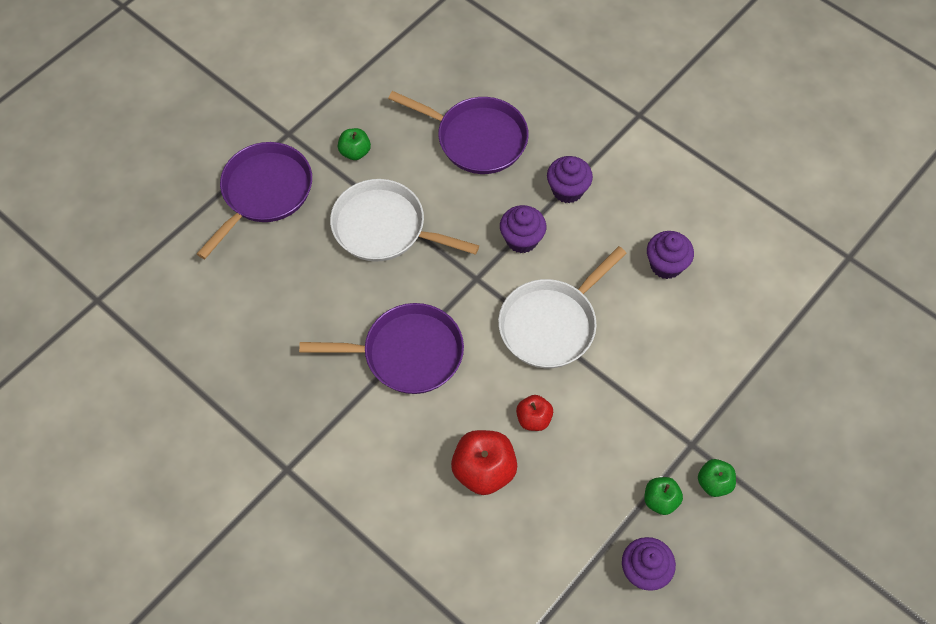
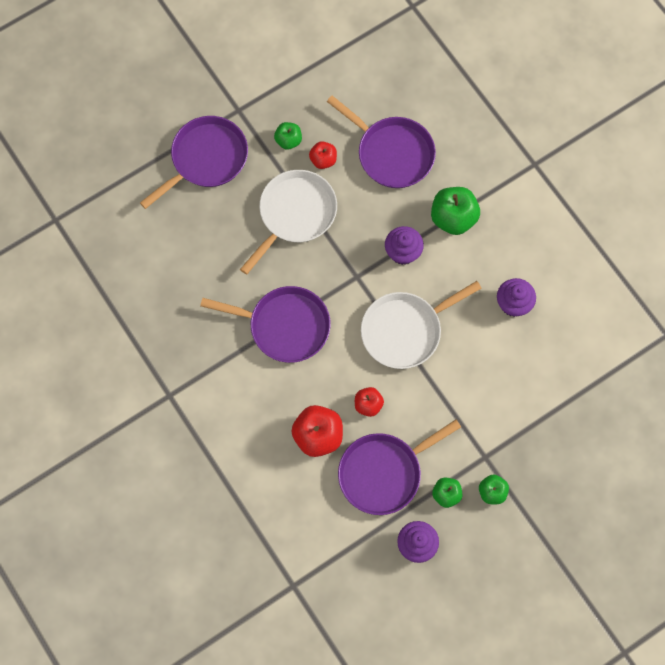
camera: 15 degrees right, 10 degrees up
(384, 228) = (295, 214): white pan -> white pan turned 90 degrees clockwise
(401, 163) = (323, 160): none -> red apple
(567, 190) = (453, 218): purple cupcake -> green apple
(577, 494) = (384, 472): none -> purple pan

